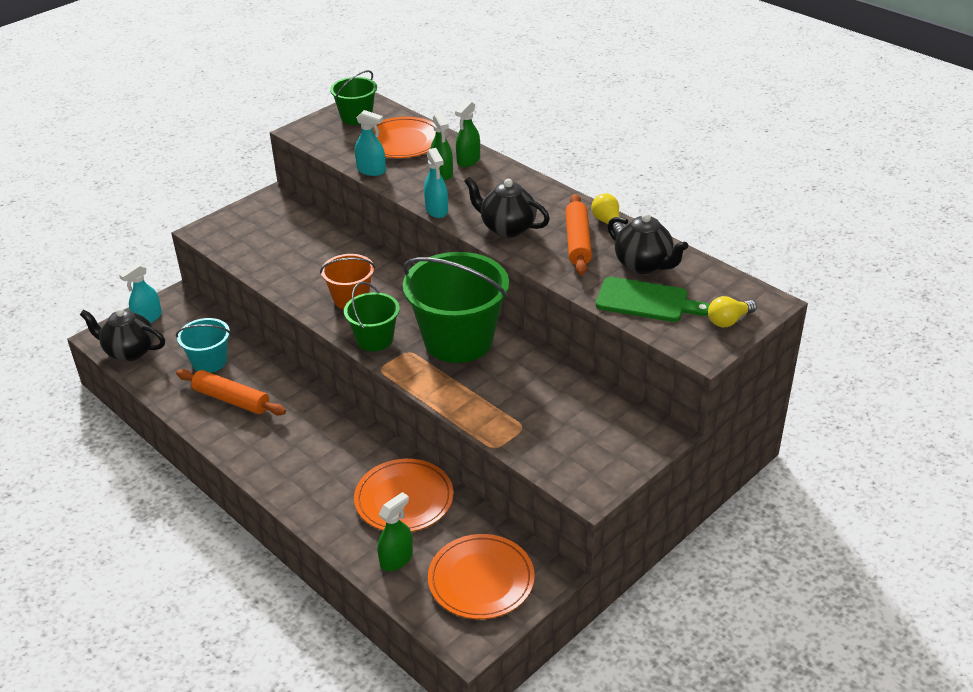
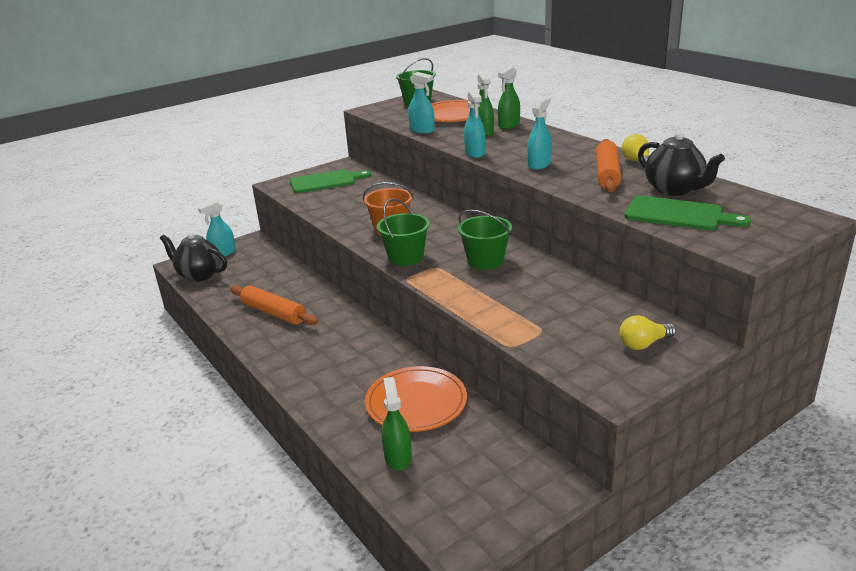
camera: 10 degrees right, 10 degrees down
(209, 362) = (264, 285): turquoise bucket -> none
(260, 226) = (326, 181): none -> green cutting board
(396, 559) = (398, 457): green spray bottle -> green spray bottle turned 60 degrees counterclockwise
(458, 340) = (485, 261): green bucket -> green bucket, size x0.54
(481, 579) = (486, 485): orange plate -> none
(507, 228) = (539, 164): black teapot -> turquoise spray bottle
(728, 321) = (770, 231): yellow light bulb -> yellow light bulb (643, 344)

